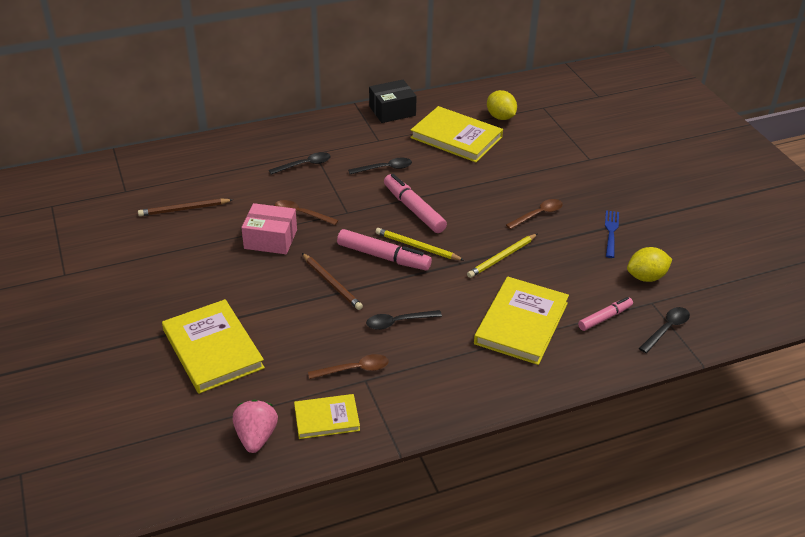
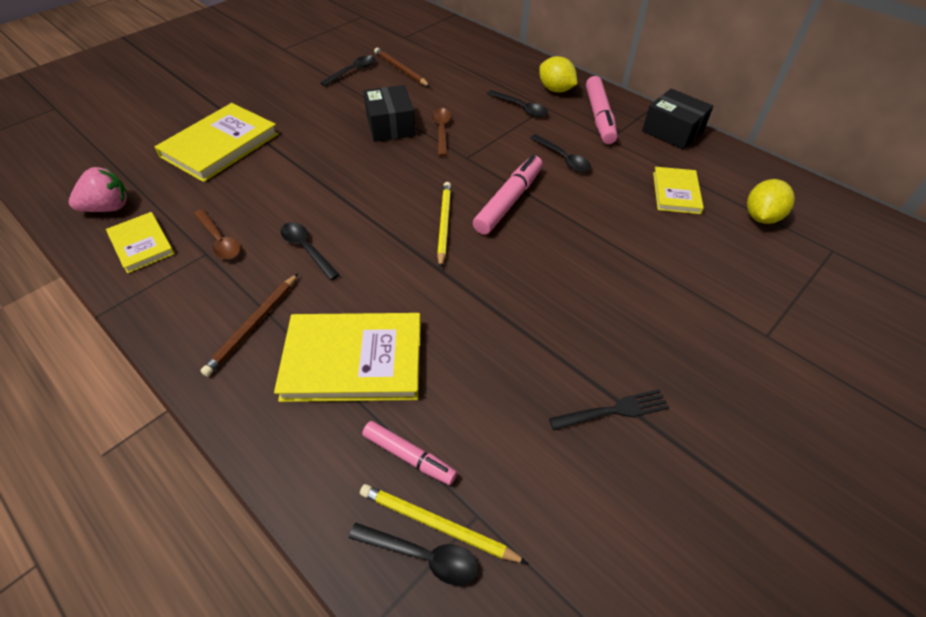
camera: 65 degrees right, 10 degrees up
(158, 239) = (352, 71): none -> black spoon
(270, 239) = (390, 126): pink box -> black box
(332, 283) = (346, 183): brown pencil -> brown pencil (253, 325)
(383, 257) = (410, 204): pink marker -> pink marker (599, 117)
(456, 137) = (676, 192): yellow book -> yellow book, size x0.58
(502, 257) = (472, 303): yellow pencil -> yellow pencil (437, 525)
(538, 215) = (587, 314): brown spoon -> none
(611, 232) = (613, 411): blue fork -> black fork
(646, 277) = (536, 490): yellow lemon -> yellow lemon (555, 90)

